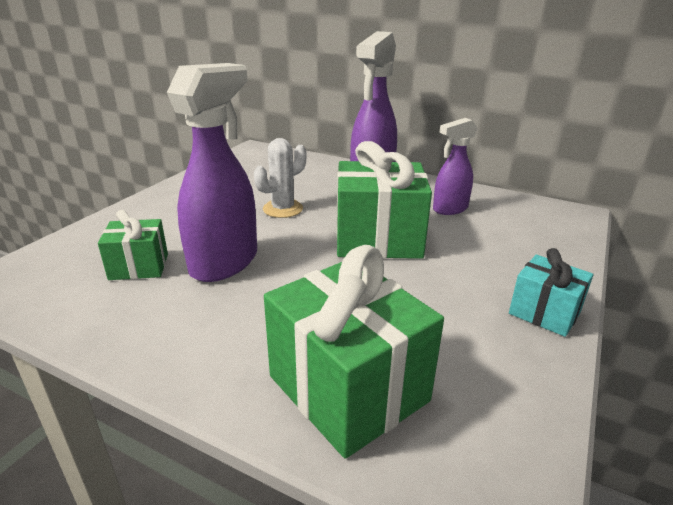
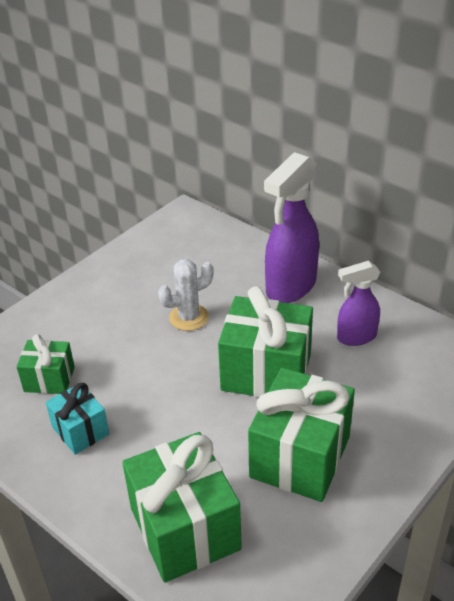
camera: 15 degrees right, 10 degrees up
(225, 262) = (121, 383): purple spray bottle -> none
(450, 301) = (300, 457): none -> green gift
(544, 313) = (377, 483): turquoise gift -> turquoise gift (80, 430)

